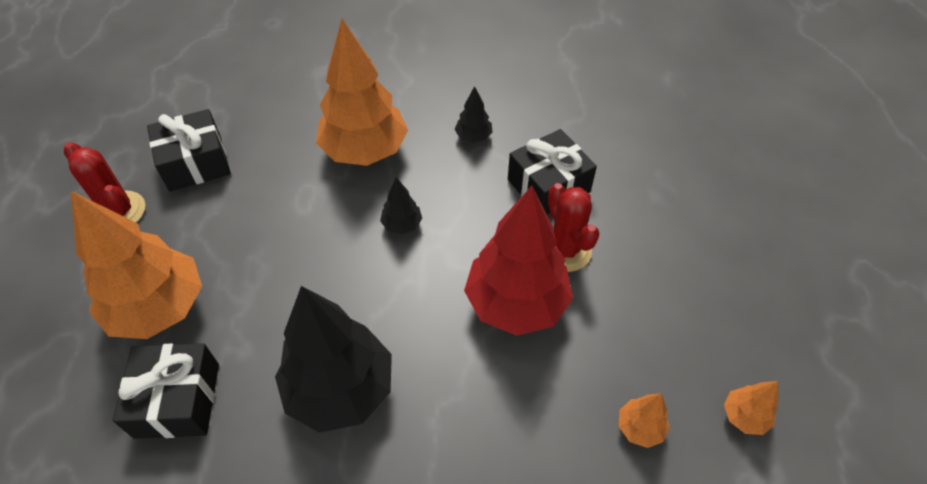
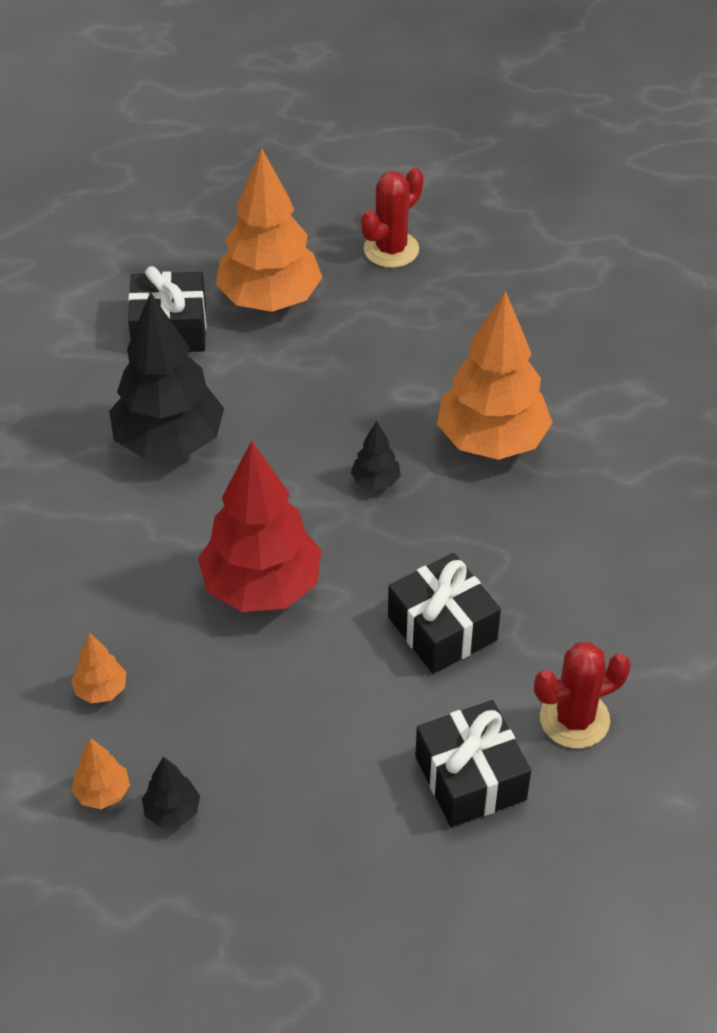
camera: 90 degrees right, 5 degrees down
(195, 163) = (463, 295): black gift -> black gift (470, 778)
(473, 137) = (525, 550): black tree -> black tree (172, 811)
(564, 250) = (337, 639): red cactus -> red cactus (574, 719)

